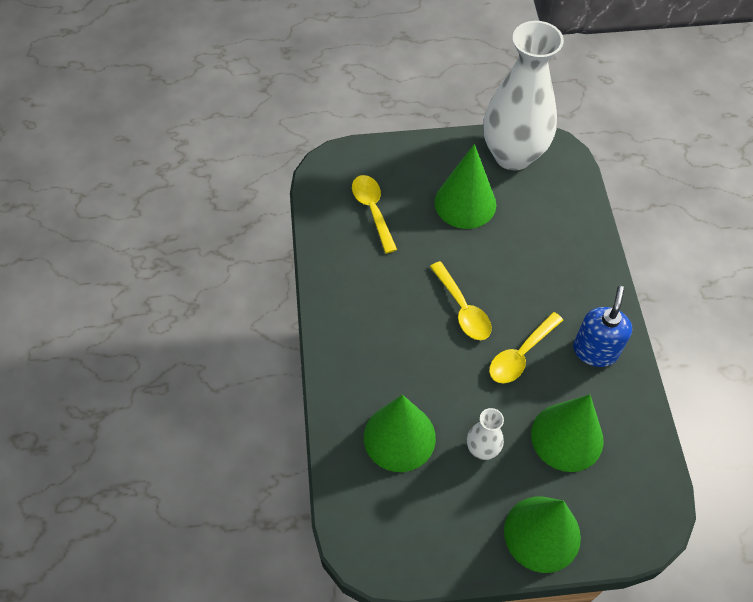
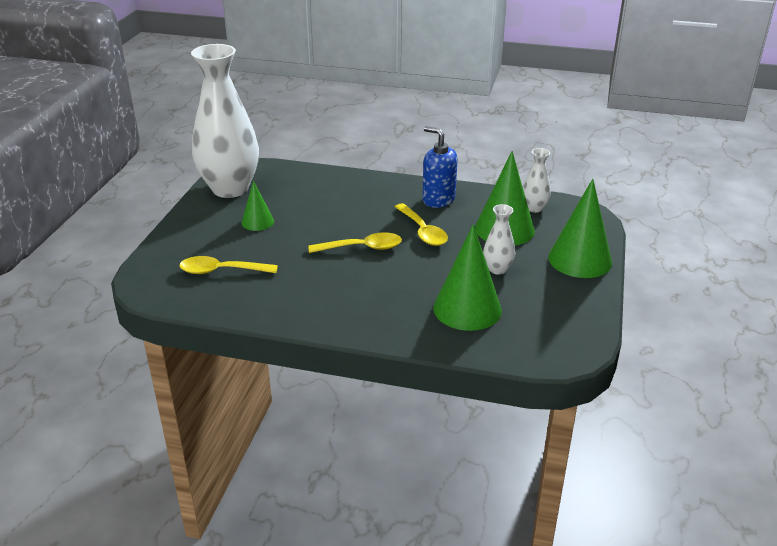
camera: 70 degrees left, 25 degrees down
(465, 203) = (257, 222): green cone -> green cone, size x0.55
(631, 459) = (534, 208): none -> white vase

